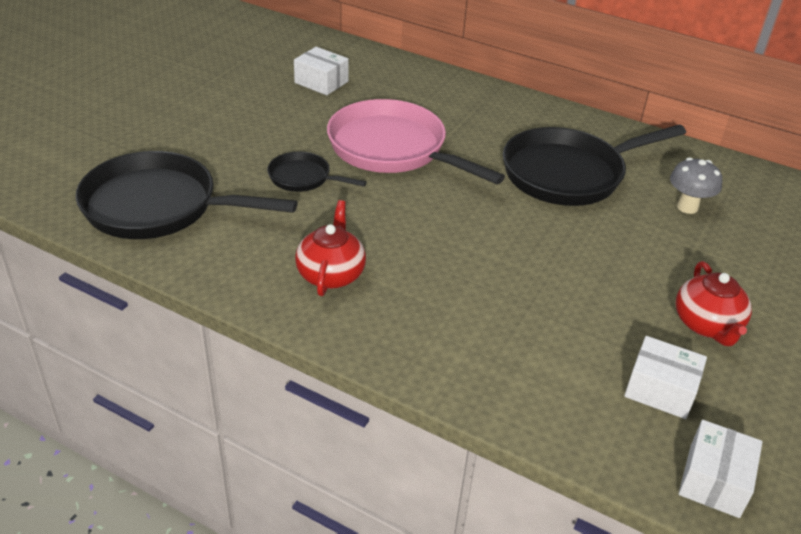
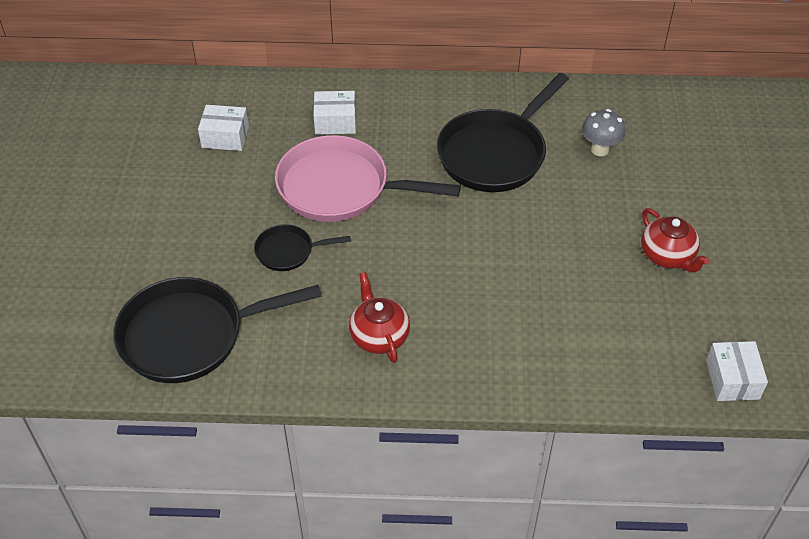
camera: 25 degrees left, 10 degrees up
(660, 389) = (665, 325): white box -> white box (335, 122)

